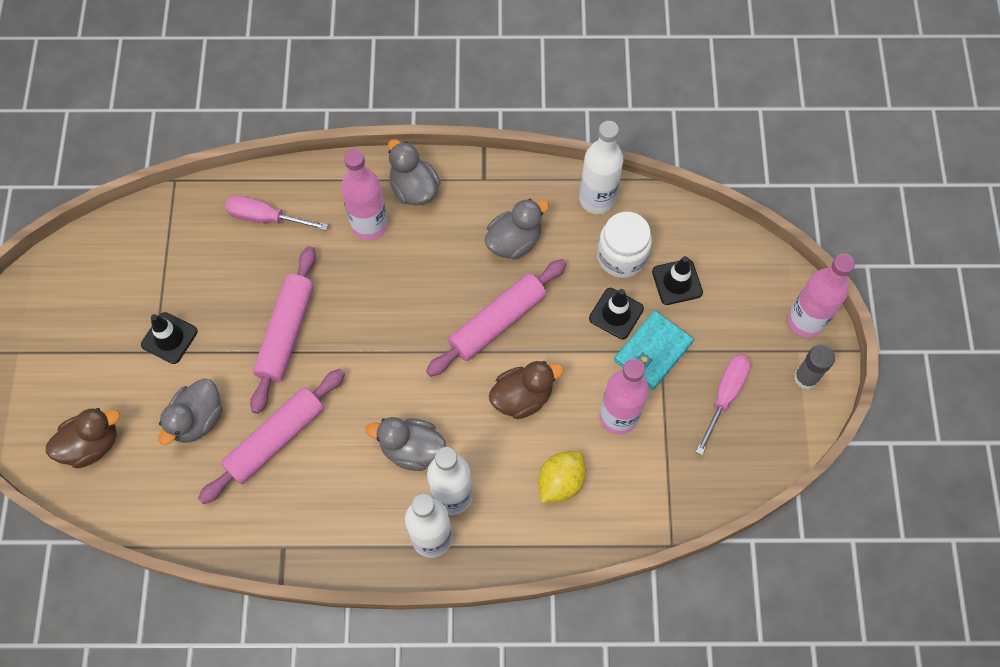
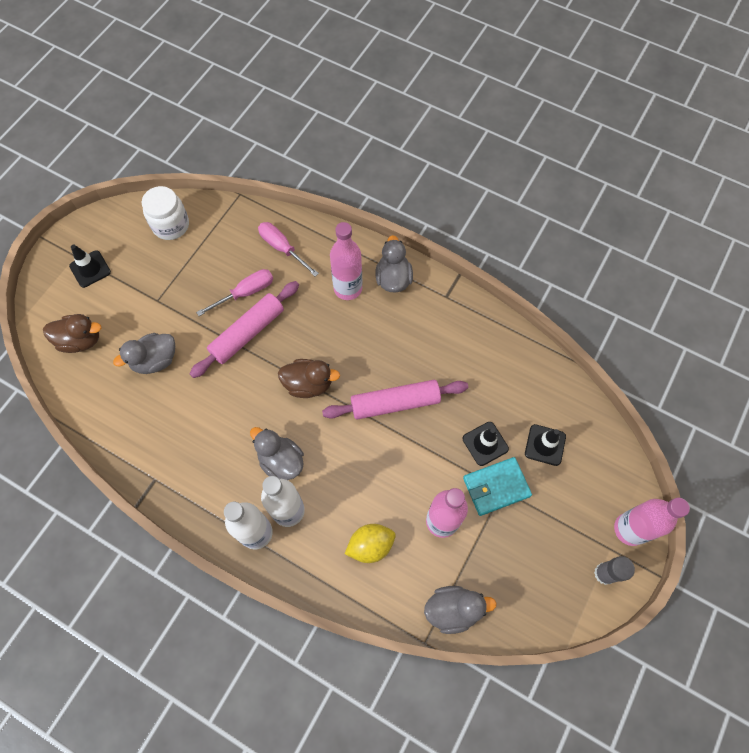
camera: 30 degrees right, 0 degrees up
(169, 338) = (172, 296): black traffic cone -> black traffic cone (90, 269)
(275, 439) = (196, 402): pink rolling pin -> none
(514, 241) = (441, 352): grey duck -> grey duck (453, 609)
(522, 397) = (380, 467): brown duck -> brown duck (308, 384)
(597, 199) = (520, 352): white bottle -> none
(621, 256) = (514, 404): white jar -> white jar (171, 225)
(725, 396) = (532, 551): pink screwdriver -> pink screwdriver (246, 293)

